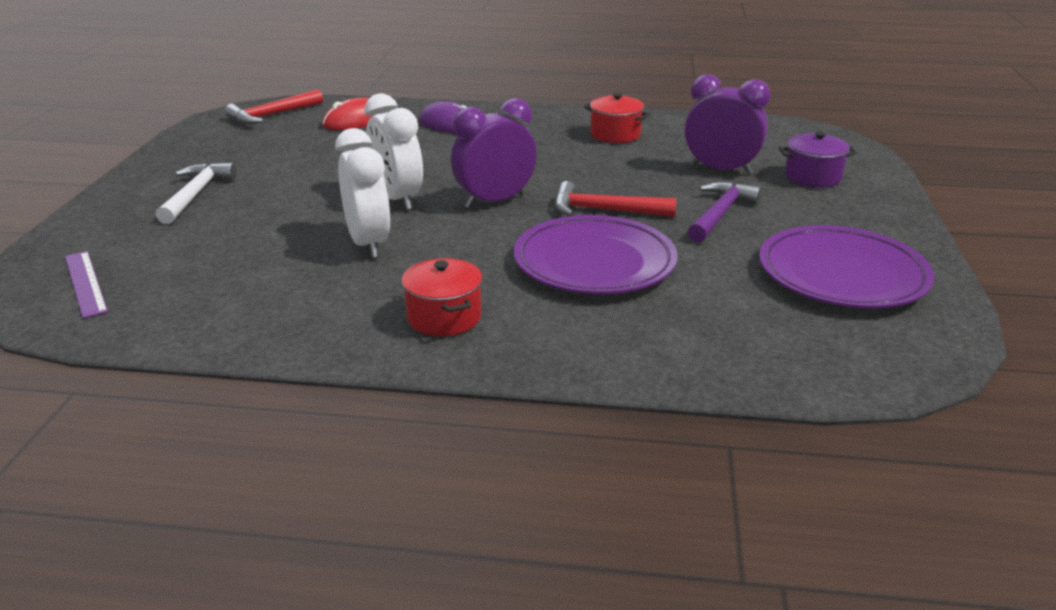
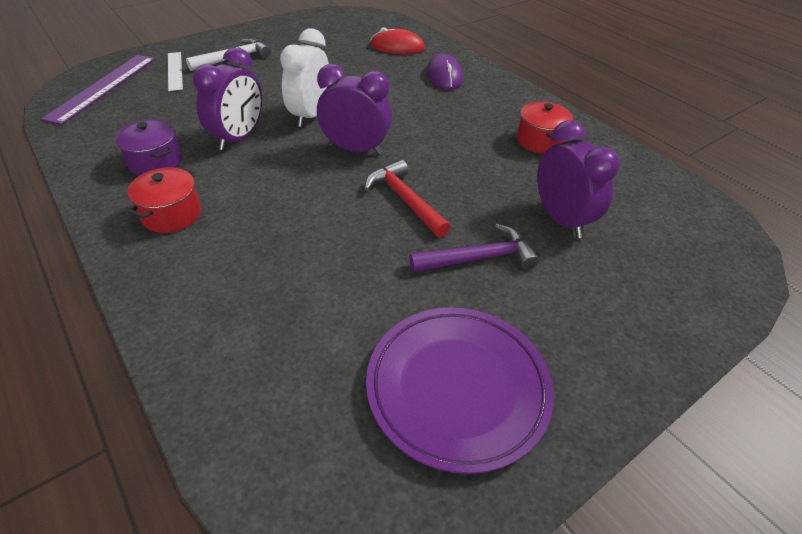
camera: 45 degrees right, 15 degrees up
(85, 283) = (103, 87): purple ruler -> purple ruler, size x1.63
(146, 232) = (175, 71): none -> white ruler
(272, 115) = (363, 23): red hammer -> none
(368, 244) = (238, 138): white clock -> purple clock
(594, 263) = (316, 237): purple plate -> none
(812, 177) = (632, 277): purple pot -> purple pot (155, 162)

